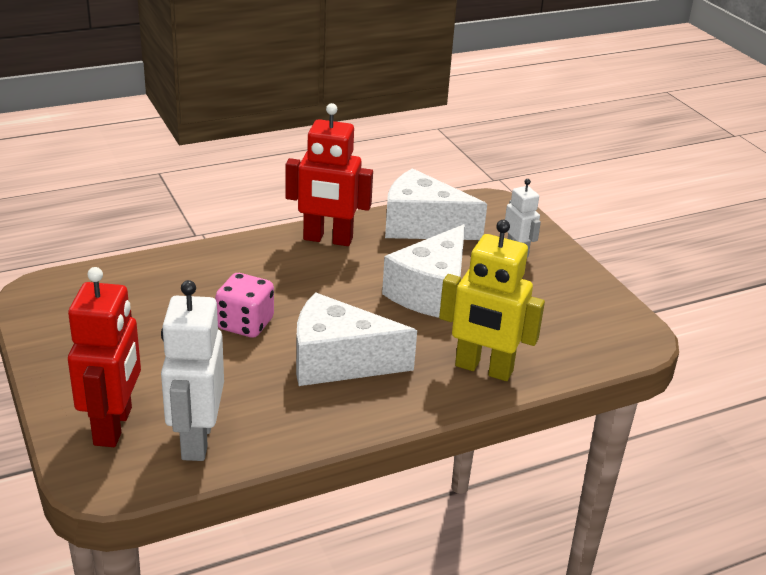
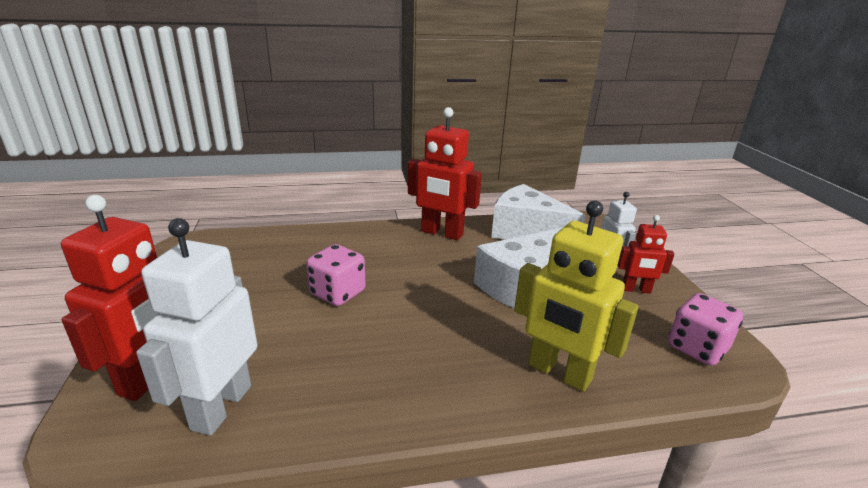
camera: 15 degrees right, 5 degrees down
(338, 361) = (408, 341): white cheese -> none
(546, 280) = (636, 290): none -> red robot
(602, 330) = (697, 348): none -> pink dice

